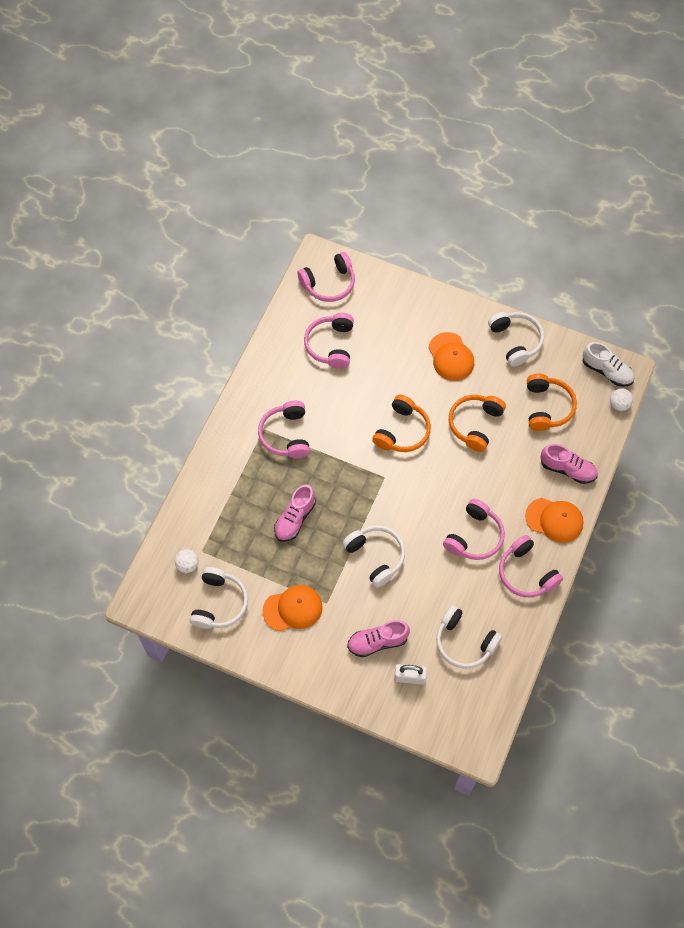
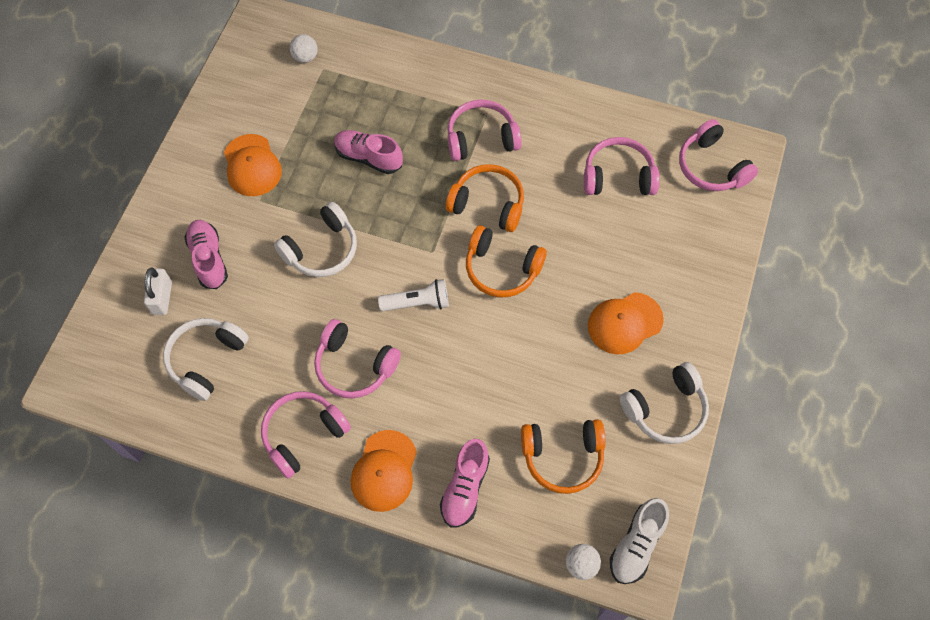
camera: 85 degrees right, 0 degrees up
(219, 603) = (259, 92): white headphones -> none
(426, 490) = (417, 303): none -> white flashlight
(475, 424) = (522, 359): orange headphones -> orange headphones (488, 204)

